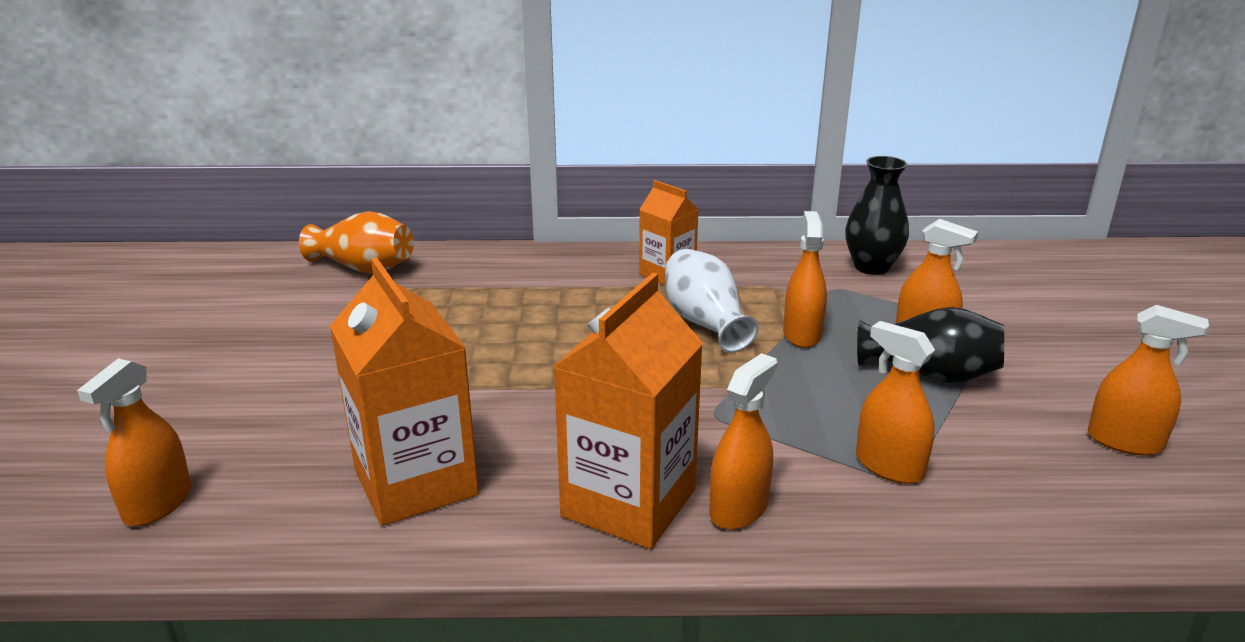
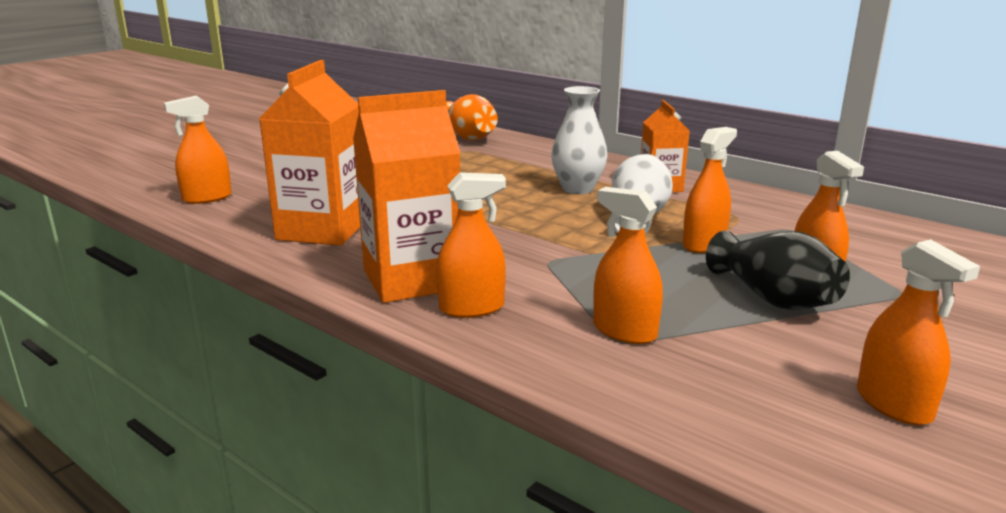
camera: 40 degrees right, 5 degrees down
(598, 306) = (577, 189): none -> white vase
(871, 267) = (854, 227): black vase -> none
(889, 466) = (624, 331): orange spray bottle -> orange spray bottle turned 45 degrees counterclockwise

